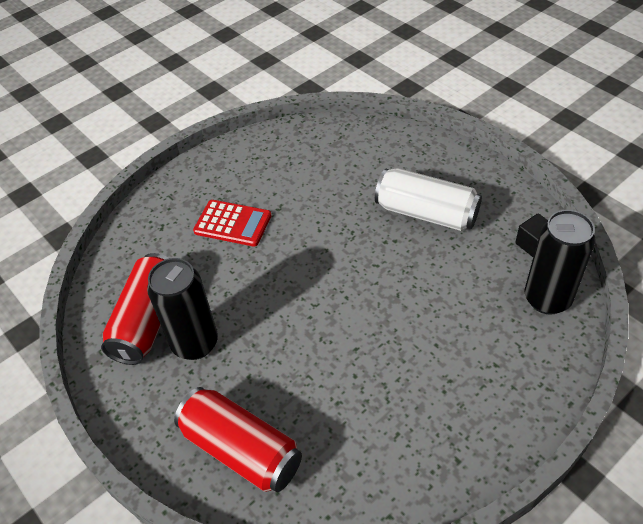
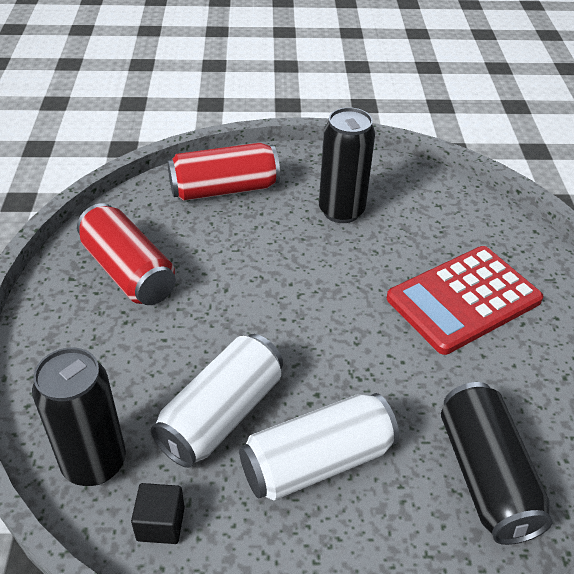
camera: 125 degrees right, 5 degrees down
(147, 320) = (394, 199): red can -> red can (129, 272)
(233, 223) = (463, 299): red calculator -> red calculator, size x1.58
(358, 155) = (485, 476): none -> black can
(450, 270) = (221, 414): none -> white can

